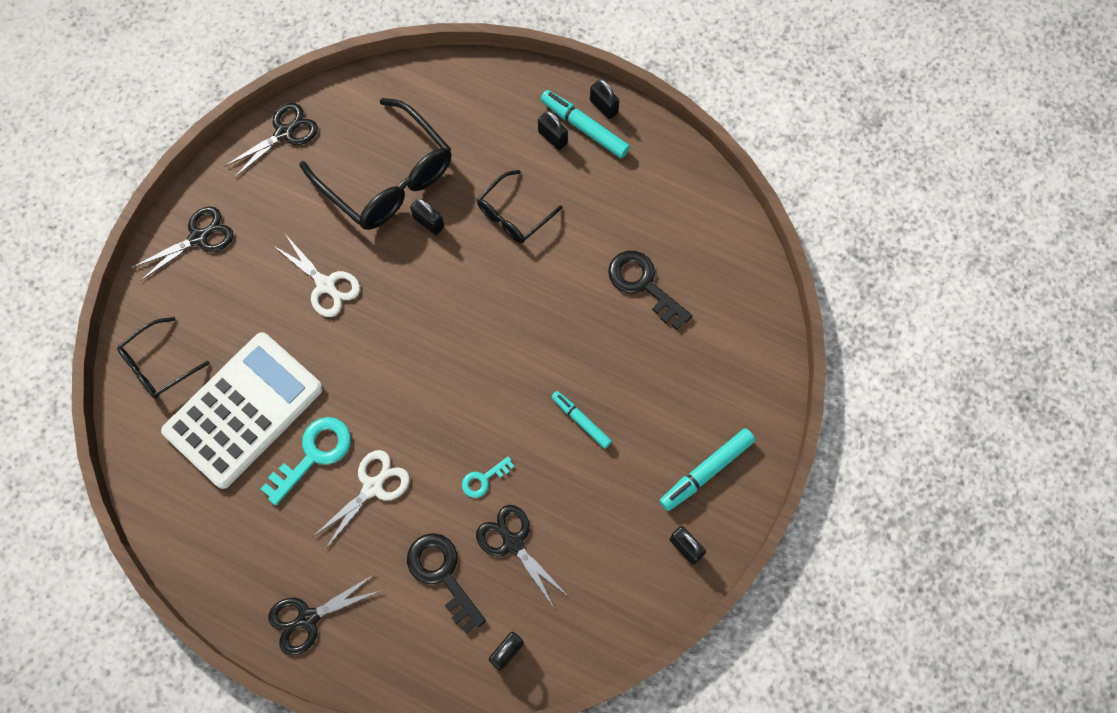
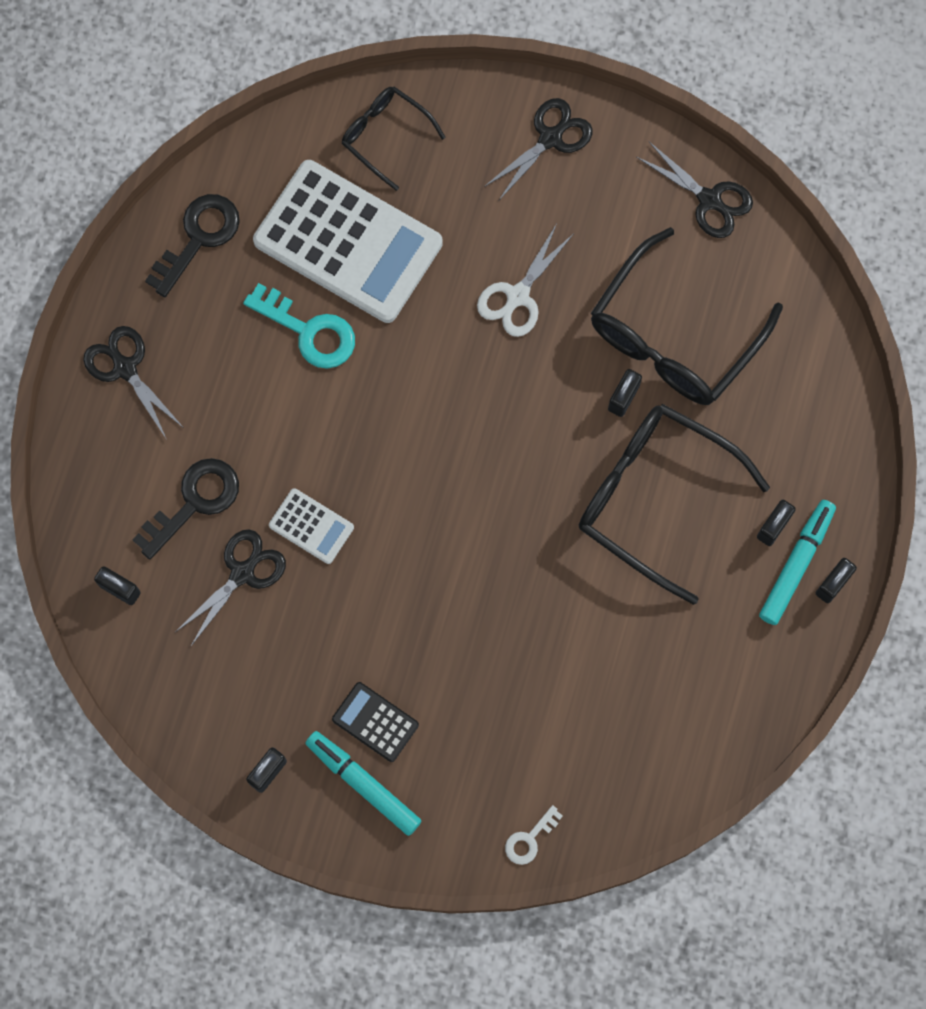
camera: 80 degrees right, 5 degrees up
(199, 237) = (551, 138): black scissors -> black scissors turned 90 degrees counterclockwise
(373, 487) = (282, 405): white scissors -> none
(484, 479) = (311, 526): turquoise key -> white calculator
(514, 214) = (655, 498): black glasses -> black glasses, size x1.84
(581, 421) = (400, 626): turquoise marker -> none
(643, 285) = (590, 673): black key -> black key (198, 238)
(657, 454) = (375, 722): none -> black calculator
(766, 351) = (530, 839): none -> white key

